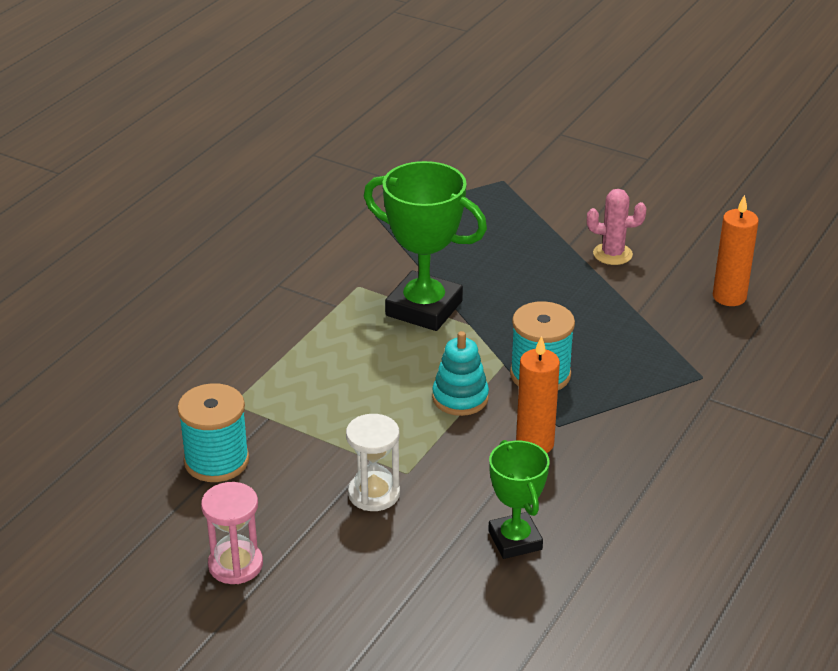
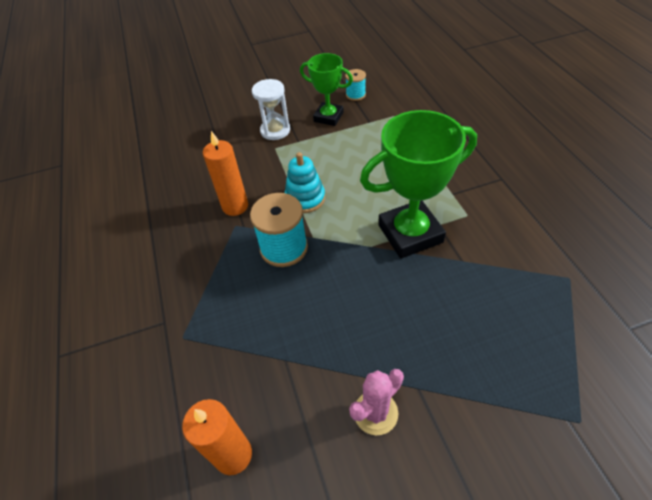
camera: 135 degrees right, 15 degrees up
(216, 461) = (355, 95): turquoise spool -> turquoise spool, size x0.55
(235, 565) = (285, 77): pink hourglass -> none
(515, 540) = (189, 158): green trophy -> green trophy (328, 117)

